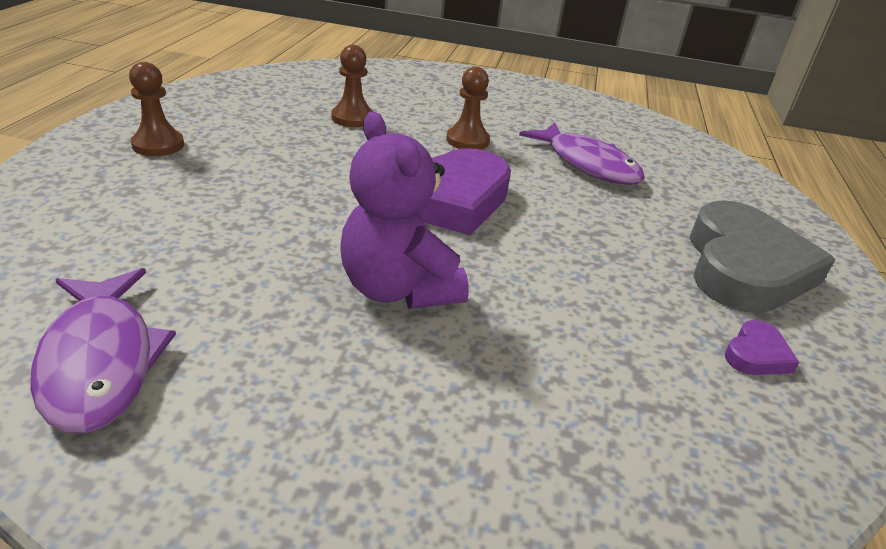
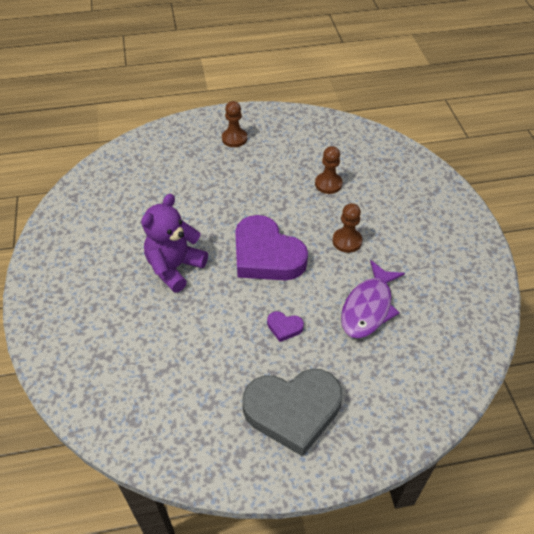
camera: 70 degrees right, 15 degrees up
(100, 361) = (87, 209): purple fish -> none
(756, 354) = (205, 420): purple heart -> purple heart (284, 327)

